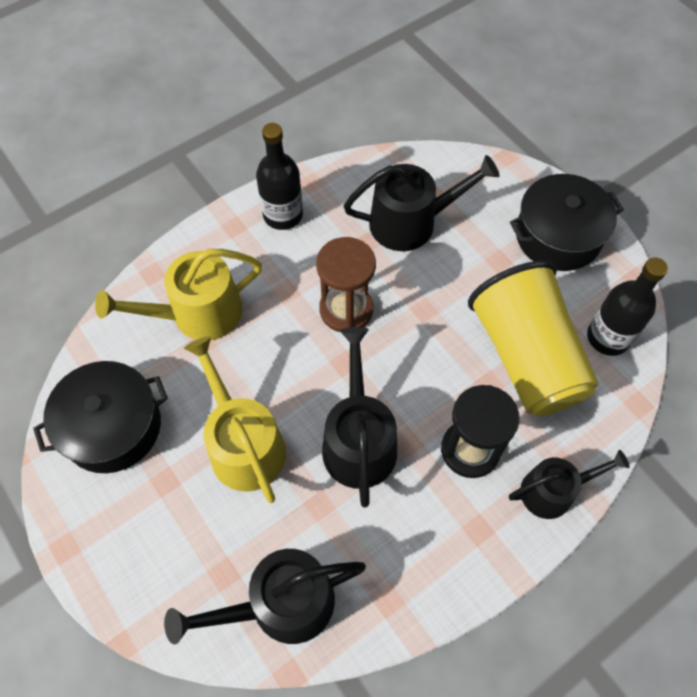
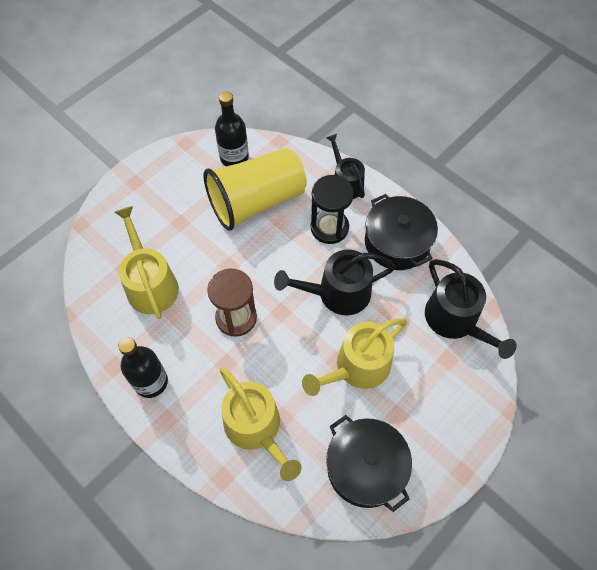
camera: 100 degrees left, 0 degrees up
(411, 222) = (150, 284): black watering can -> yellow watering can
(558, 236) = (154, 188): black pot -> black pot (397, 242)

